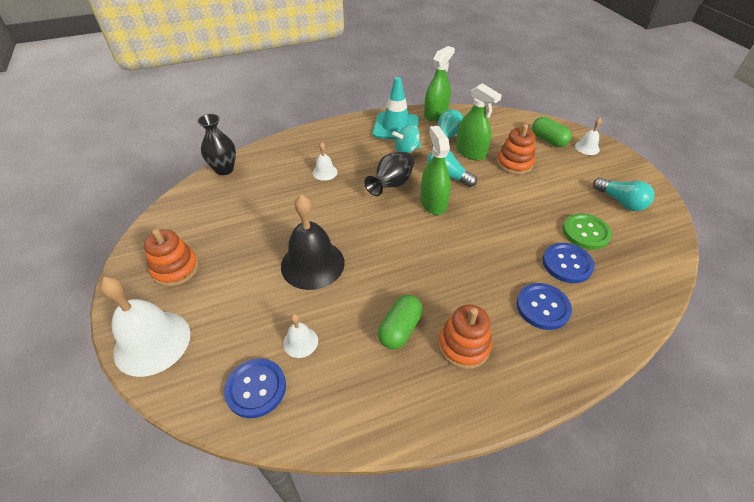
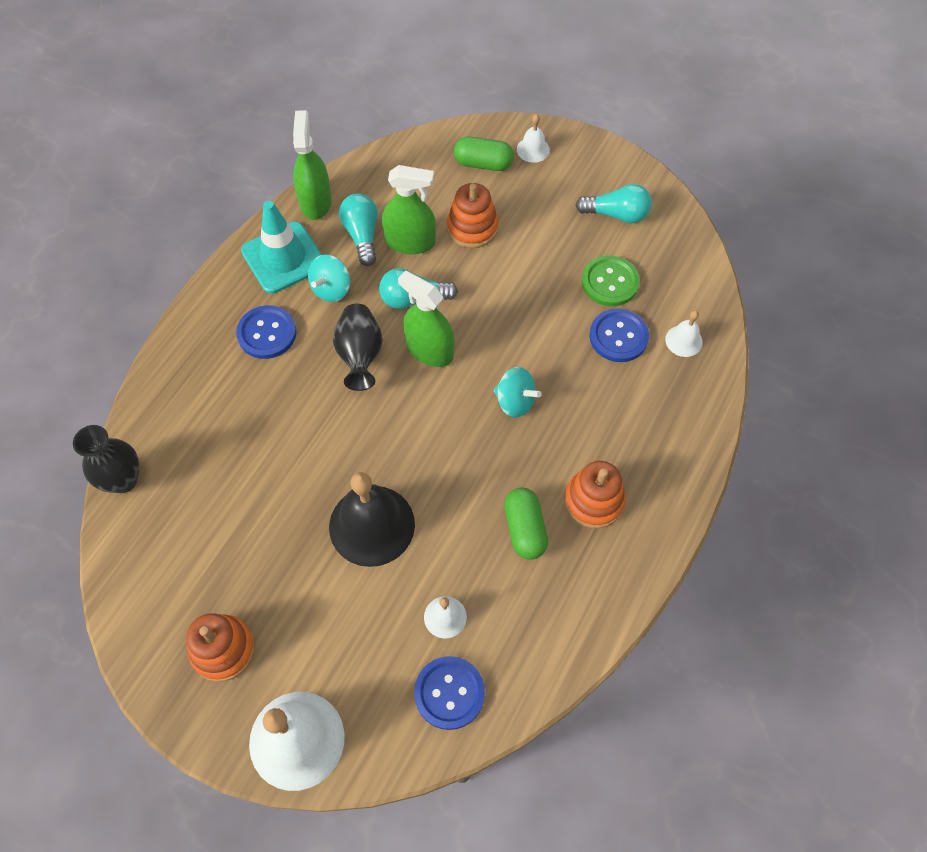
camera: 40 degrees left, 15 degrees up
(325, 172) = (262, 392): white bell -> white bell (683, 340)
(461, 257) = (515, 402): none -> turquoise spinning top
(542, 307) = (631, 405): blue button -> blue button (267, 333)

